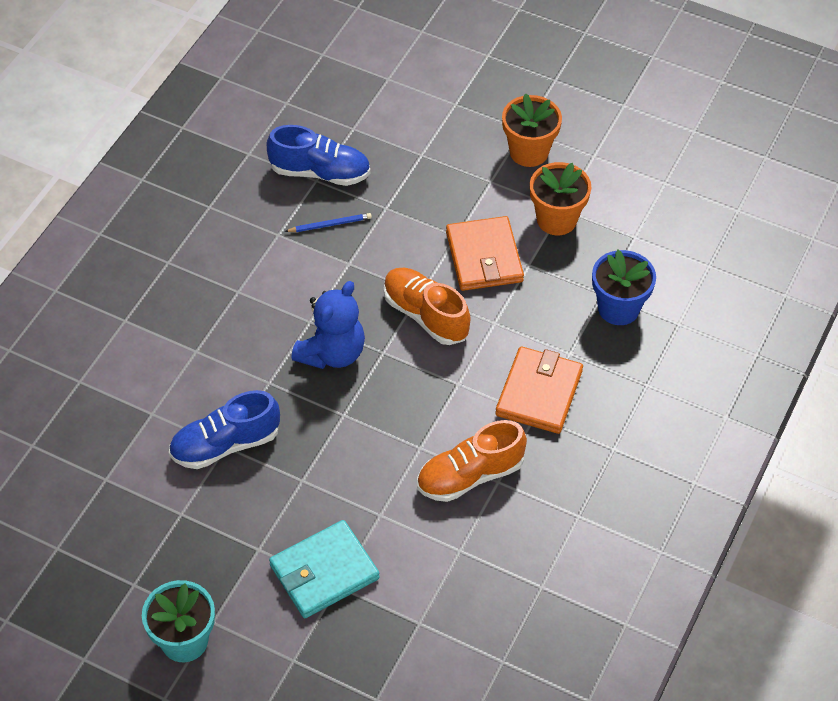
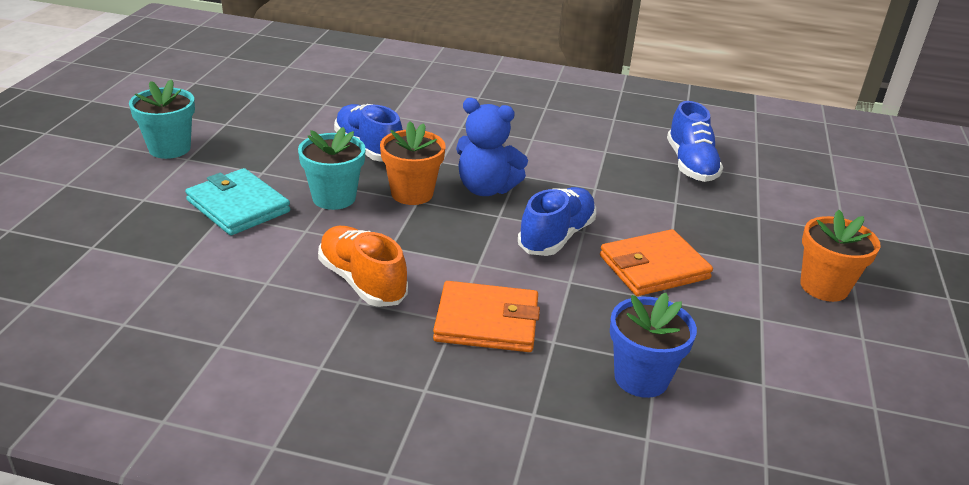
camera: 75 degrees right, 20 degrees down
(324, 486) = (334, 198): none -> turquoise flower pot
(330, 224) = (634, 175): blue pencil -> none
(425, 315) = (556, 236): orange shoe -> blue shoe
(556, 219) = (742, 315): orange flower pot -> orange flower pot (412, 193)

